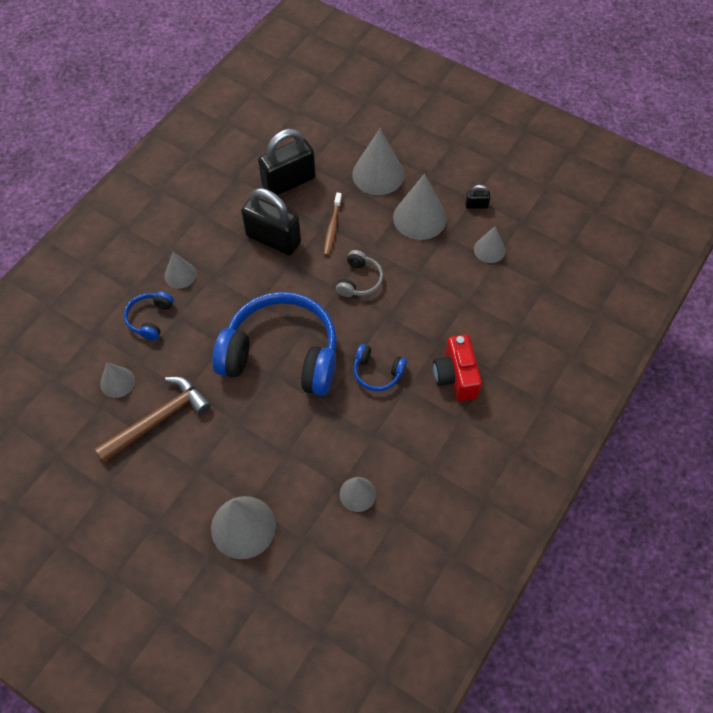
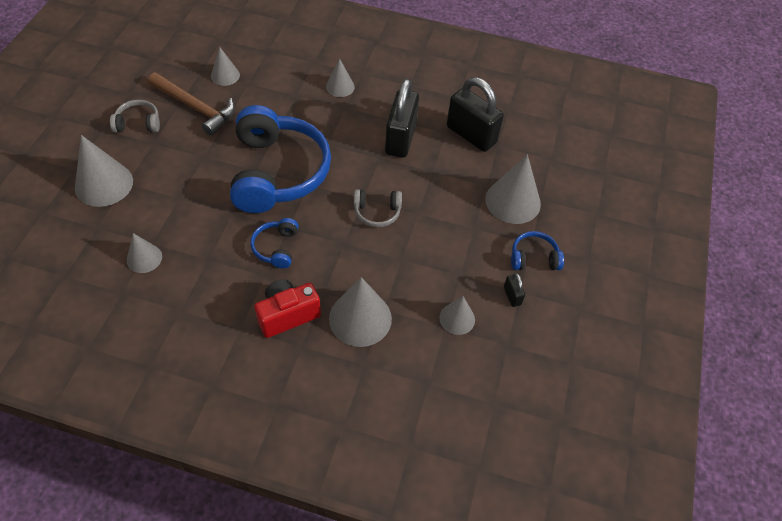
camera: 70 degrees right, 5 degrees down
(150, 319) = (290, 79): blue headphones -> blue headphones (533, 258)
(161, 483) = (138, 123): none -> grey headphones
(332, 228) = (431, 178): brown toothbrush -> none
(419, 218) = (473, 247): grey cone -> grey cone (360, 318)

